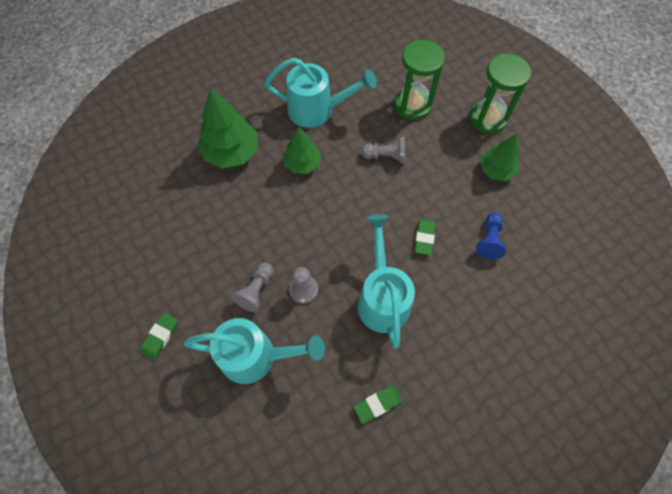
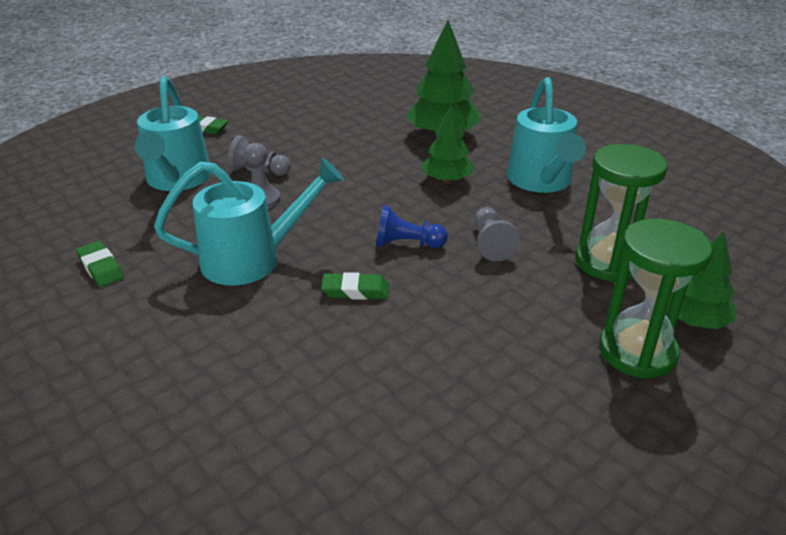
camera: 80 degrees right, 30 degrees down
(489, 240) = (367, 363): blue pawn -> blue pawn (407, 244)
(496, 170) = (520, 367): green tree -> green tree (694, 321)

